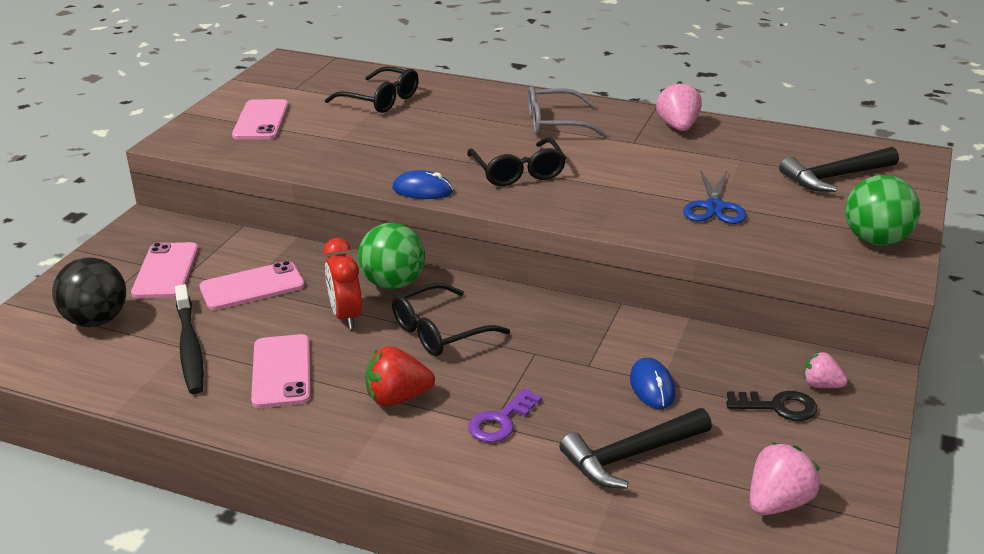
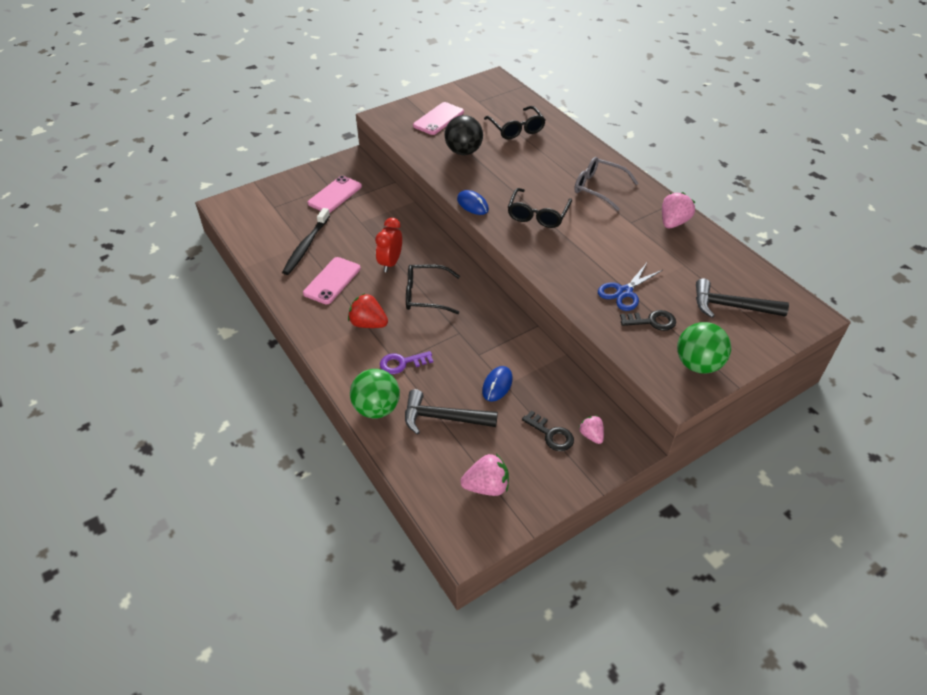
camera: 35 degrees right, 15 degrees up
(96, 320) = (281, 211): black ball -> black ball (463, 151)
(252, 286) = (364, 223): pink phone -> none
(393, 283) = (432, 254): green ball -> green ball (376, 408)
(779, 222) = (652, 321): none -> black key

